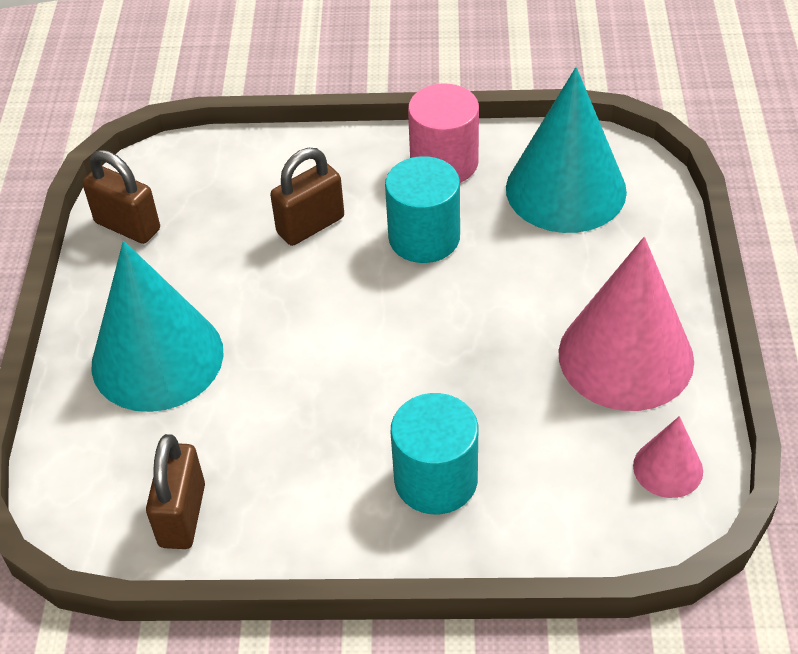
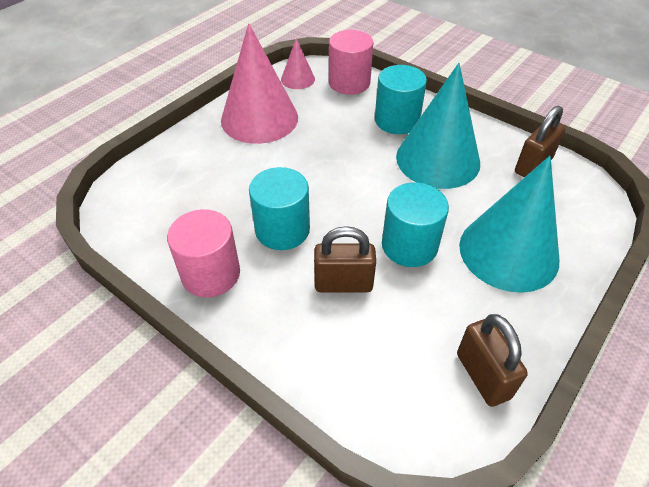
camera: 145 degrees left, 0 degrees up
(273, 300) = (409, 245): none -> turquoise cylinder
(565, 189) = (170, 208): turquoise cone -> turquoise cone (438, 159)
(582, 516) = (349, 83): none -> pink cylinder

